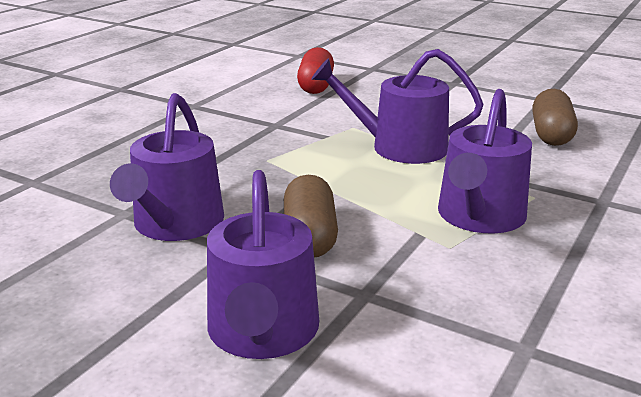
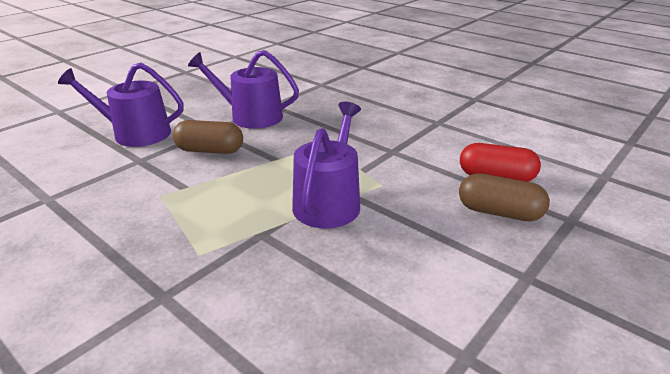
camera: 100 degrees right, 5 degrees up
(479, 217) = (187, 216): purple watering can -> none
(551, 134) = (333, 316): brown capsule -> brown capsule (499, 212)

